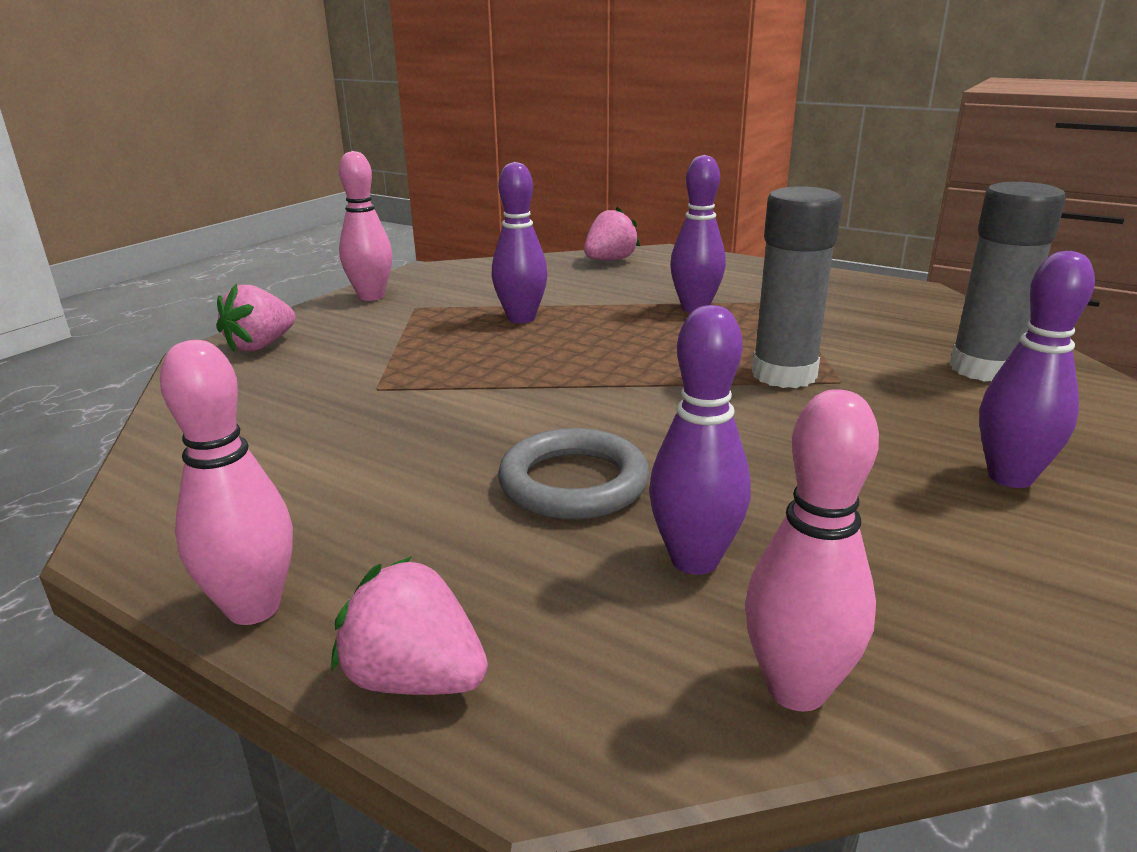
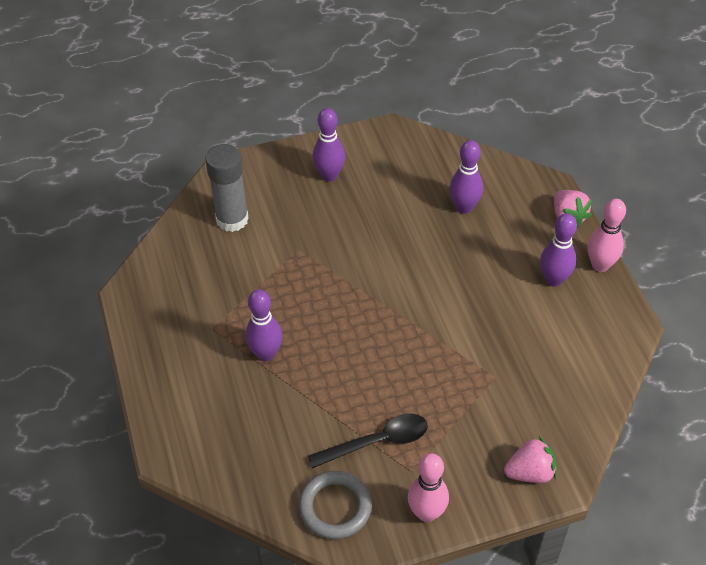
camera: 140 degrees left, 25 degrees up
(478, 308) = (377, 442): none -> black spoon
(521, 318) = (366, 408): purple bowling pin -> purple bowling pin (553, 279)
(573, 483) = (467, 259): grey ring -> grey ring (335, 507)
(609, 260) = (222, 466): pink strawberry -> none
(784, 374) = (313, 268): grey glue stick -> none
(796, 689) = (482, 164): pink bowling pin -> none

